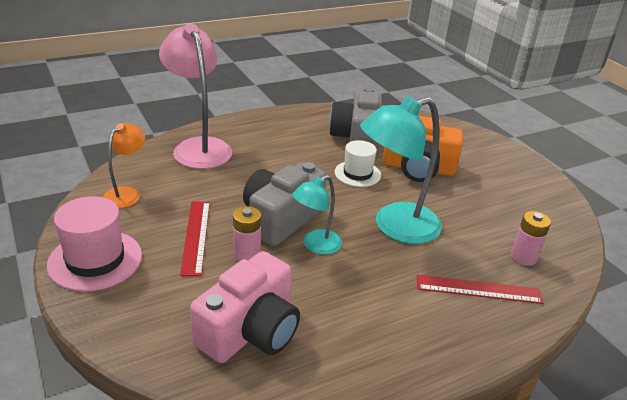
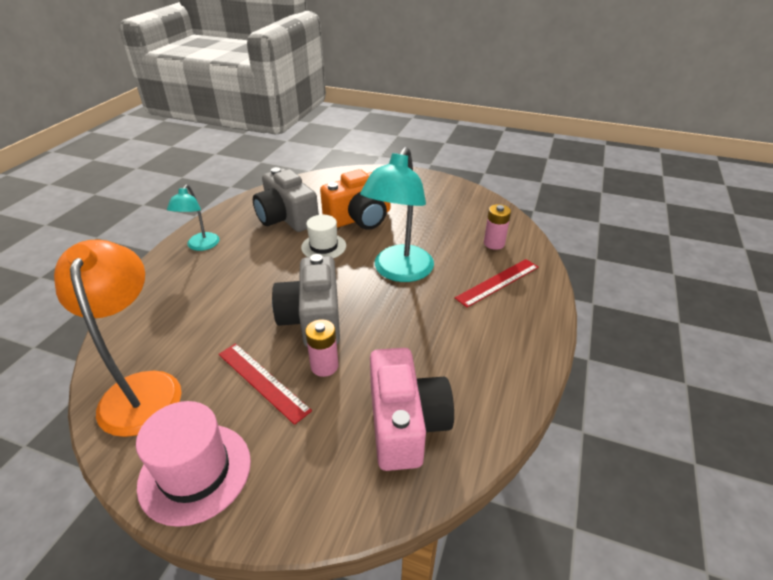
camera: 40 degrees left, 5 degrees up
(127, 193) = (142, 388): orange lamp -> orange lamp, size x1.82
(198, 147) = (158, 301): pink lamp -> none
(315, 245) = (365, 322): turquoise lamp -> turquoise lamp (200, 246)

